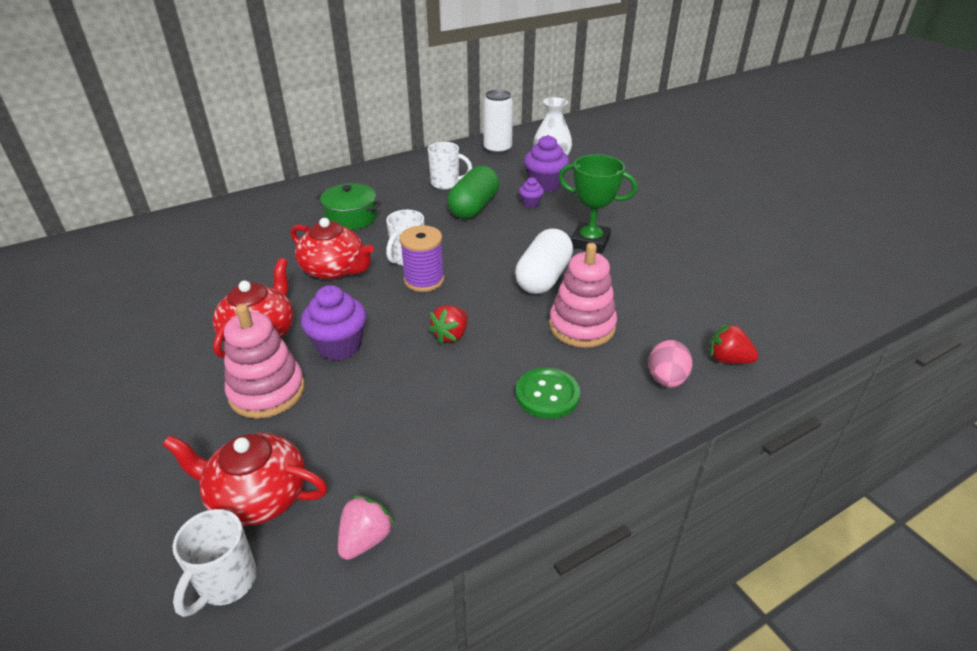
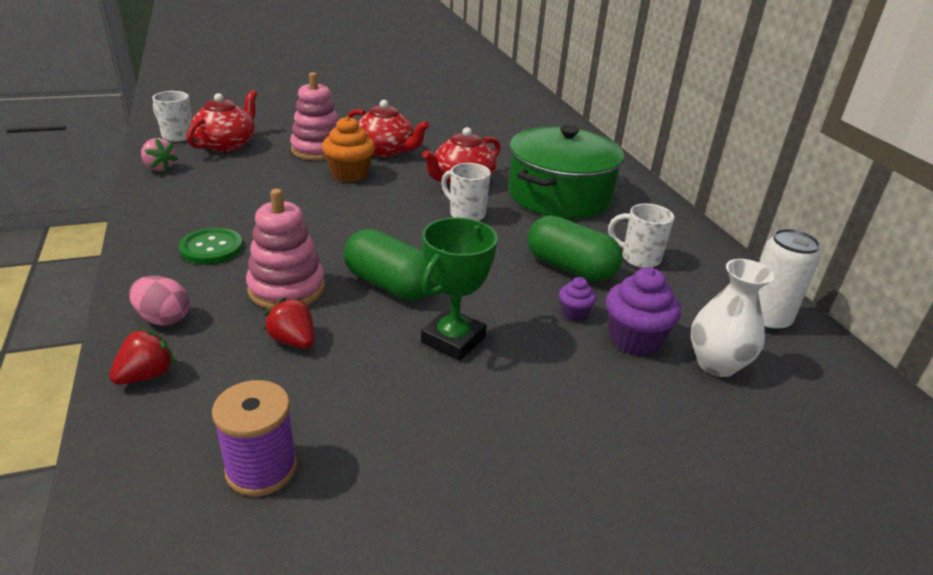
camera: 100 degrees right, 5 degrees down
(339, 346) = (349, 174): purple cupcake -> orange cupcake
(351, 218) = (559, 195): green pot -> green pot, size x1.88
(424, 280) = (423, 217): purple spool -> purple spool (261, 469)
(446, 184) = (639, 258): white mug -> white mug turned 90 degrees clockwise
(451, 335) = (328, 218): red strawberry -> red strawberry (293, 341)
(543, 277) = (390, 285): white capsule -> green capsule

